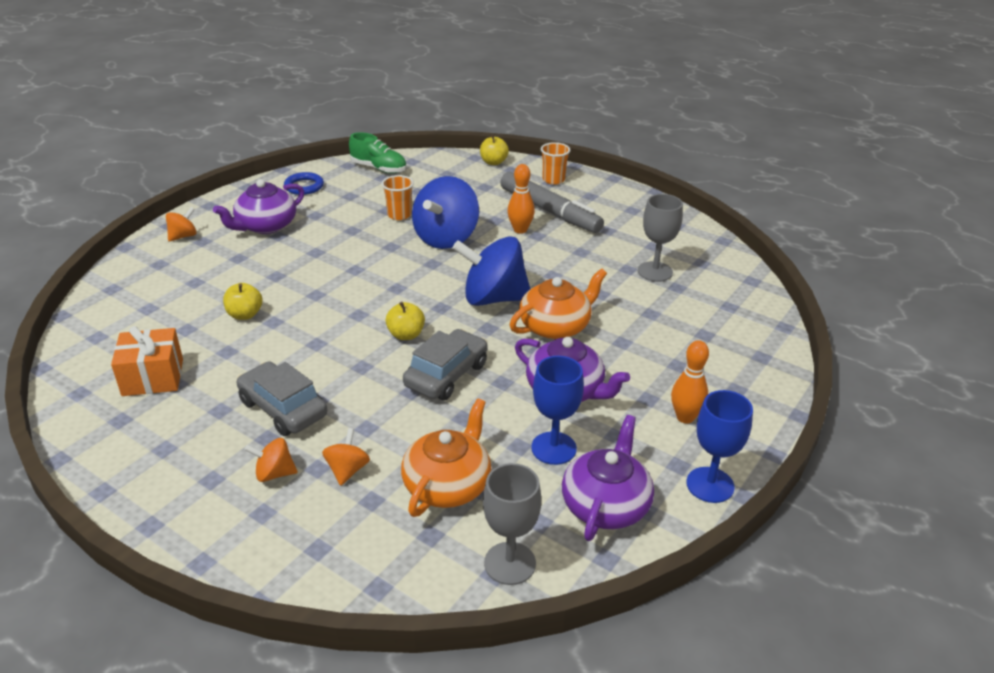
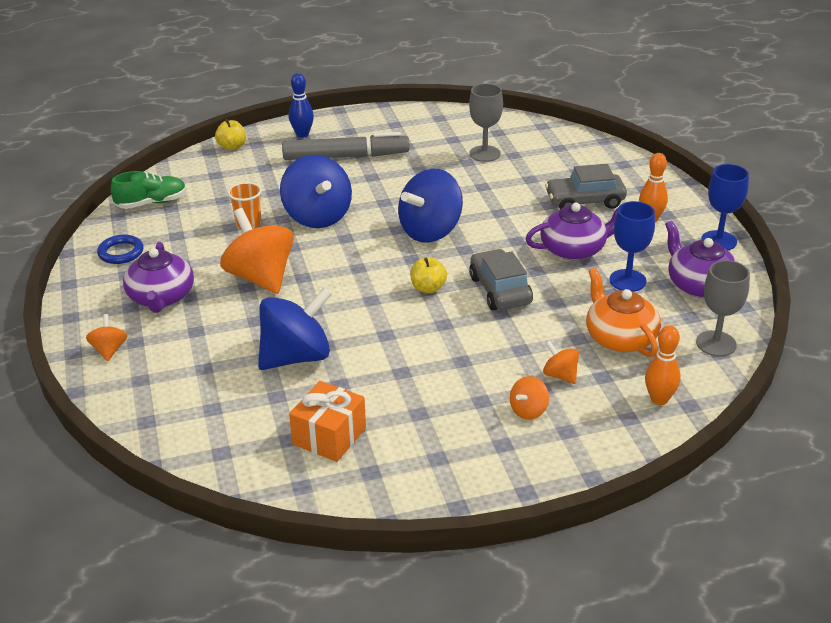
camera: 50 degrees left, 0 degrees up
(245, 315) = (296, 357): yellow apple -> blue spinning top
(283, 408) = (454, 380): grey car -> grey car (584, 201)
(334, 252) = (261, 277): none -> orange spinning top
(520, 230) = (354, 180): orange bowling pin -> orange bowling pin (659, 399)
(553, 180) = (302, 134): orange cup -> blue bowling pin
(555, 326) = (498, 221): orange teapot -> none

